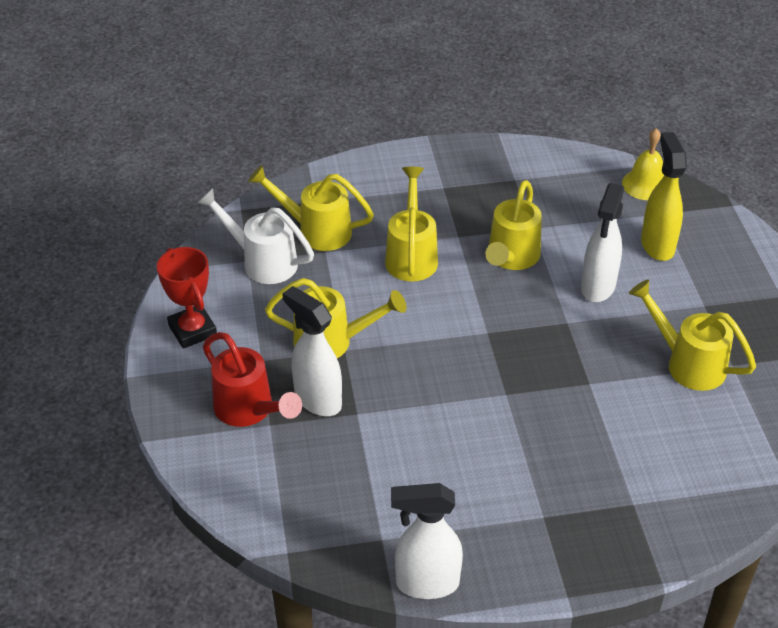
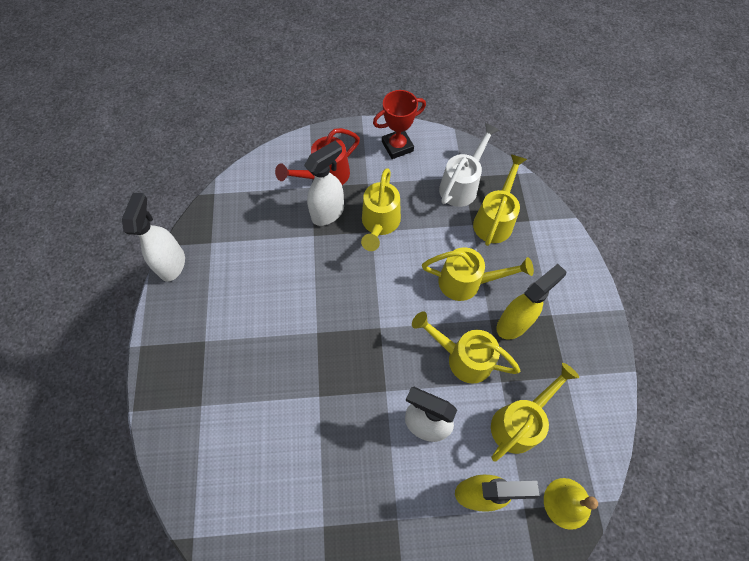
camera: 95 degrees right, 20 degrees up
(460, 217) = (513, 323): none -> yellow spray bottle
(687, 363) = (330, 484): yellow watering can -> yellow watering can (520, 422)

